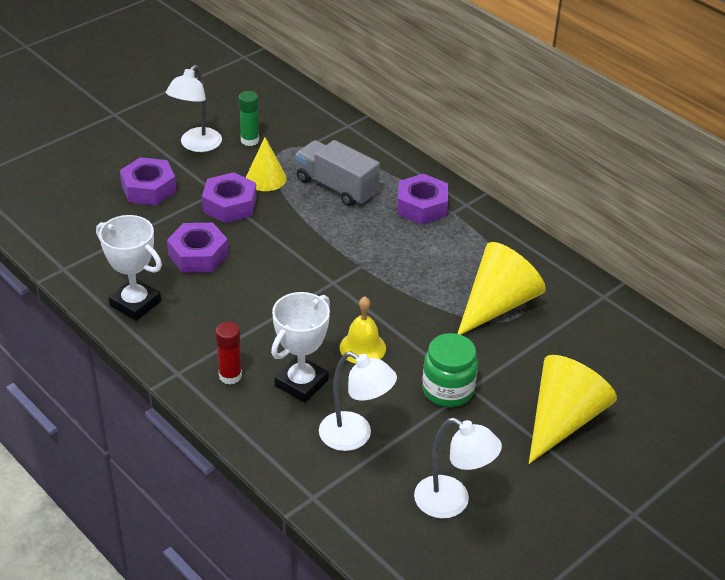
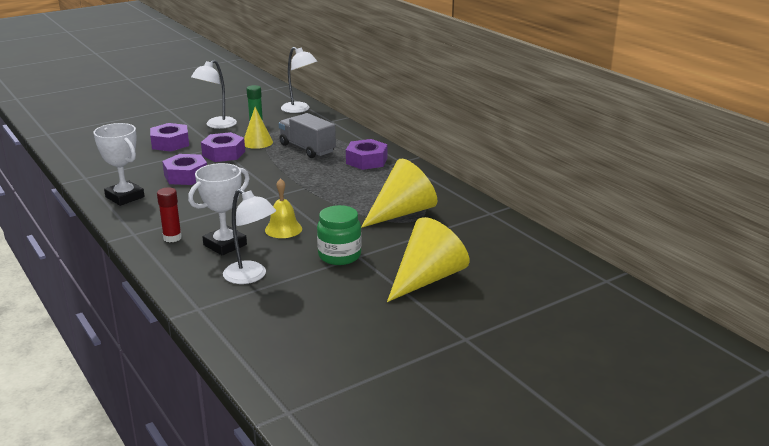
camera: 10 degrees right, 15 degrees down
(452, 502) = (311, 320): white lamp -> white lamp (299, 109)

